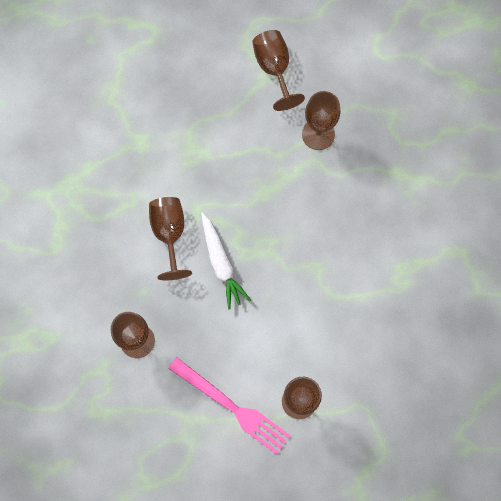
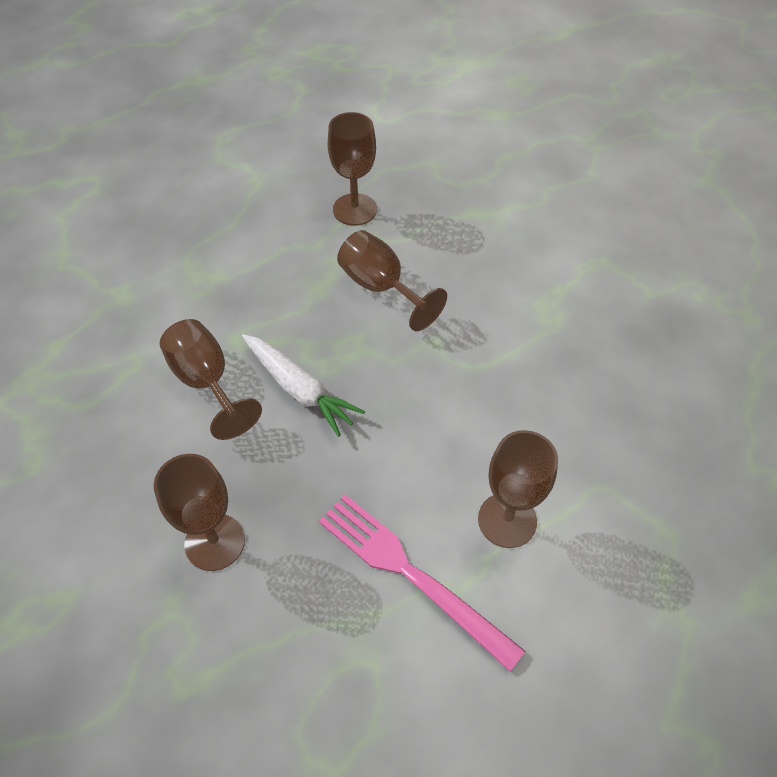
camera: 25 degrees left, 20 degrees down
(232, 407) = (411, 574): pink fork -> pink fork turned 150 degrees counterclockwise
(274, 68) = (267, 168): brown goblet -> brown goblet (381, 287)

